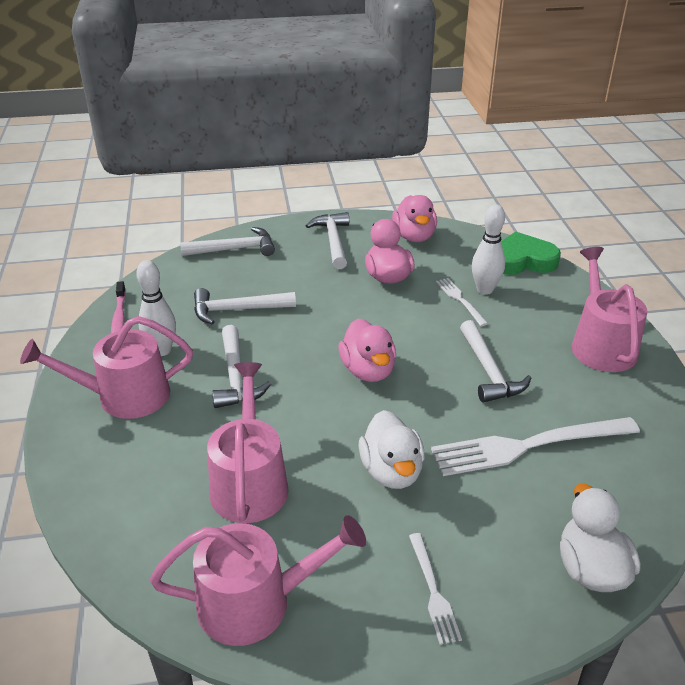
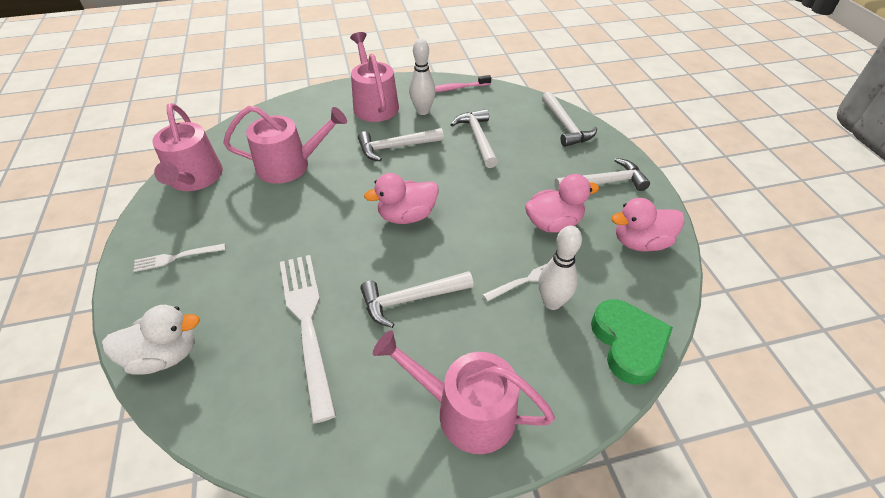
camera: 85 degrees right, 10 degrees up
(391, 471) = (289, 234): white duck -> none
(601, 345) = (466, 411): pink watering can -> pink watering can turned 150 degrees counterclockwise

